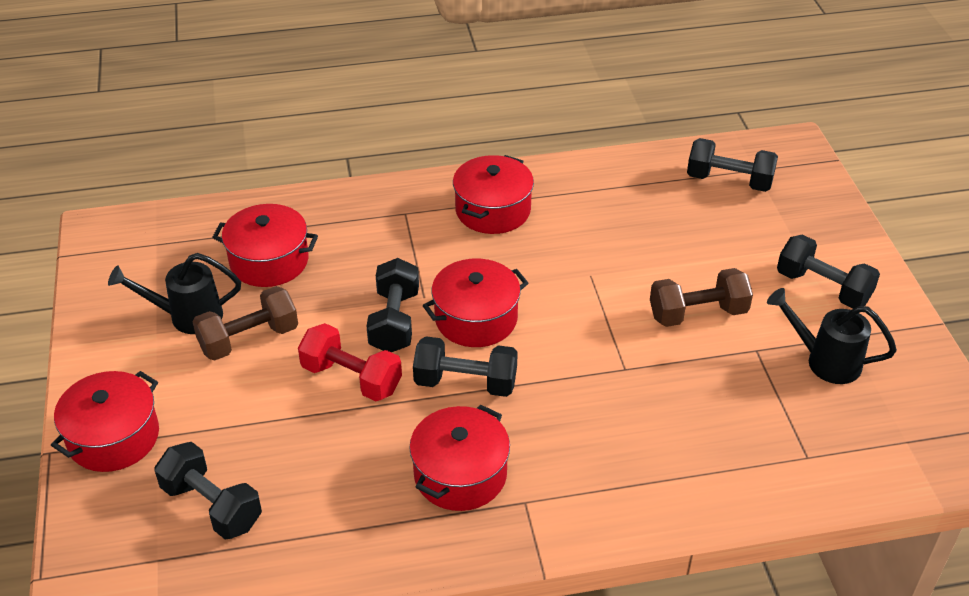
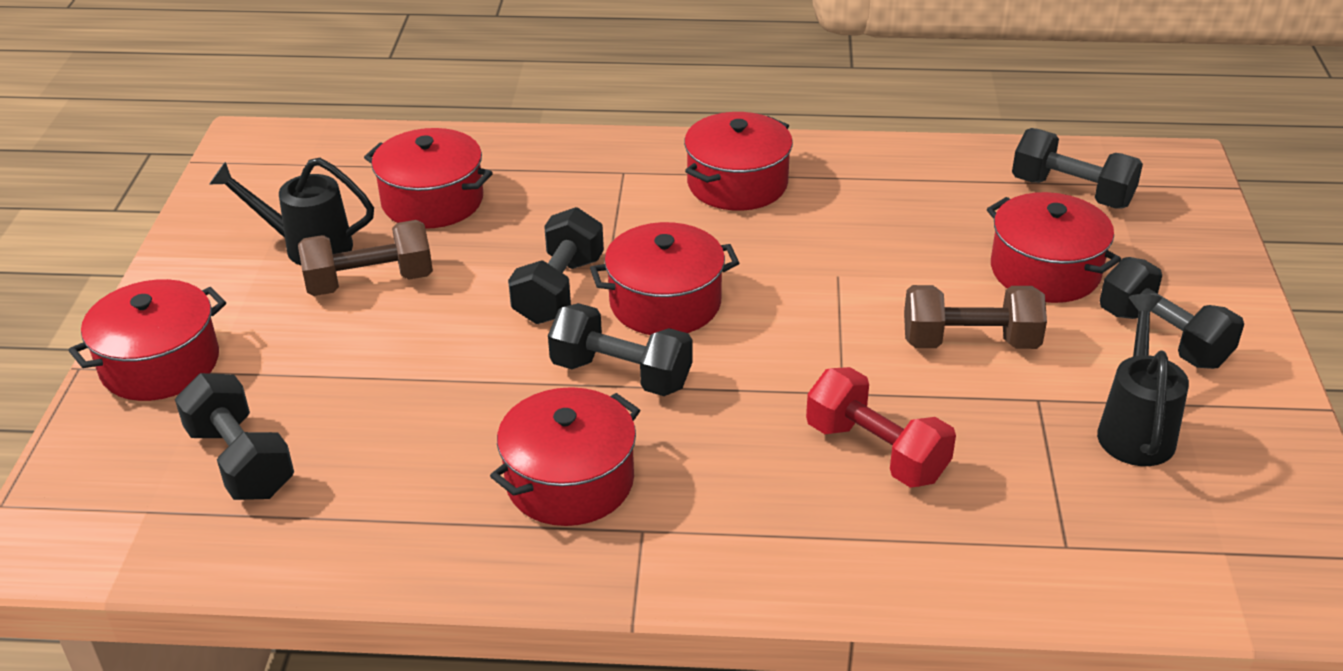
camera: 15 degrees right, 5 degrees down
(351, 378) = (477, 346): red dumbbell -> red dumbbell (876, 452)
(730, 248) = (1045, 271): none -> red pot
(825, 361) = (1135, 429): black watering can -> black watering can turned 60 degrees clockwise

